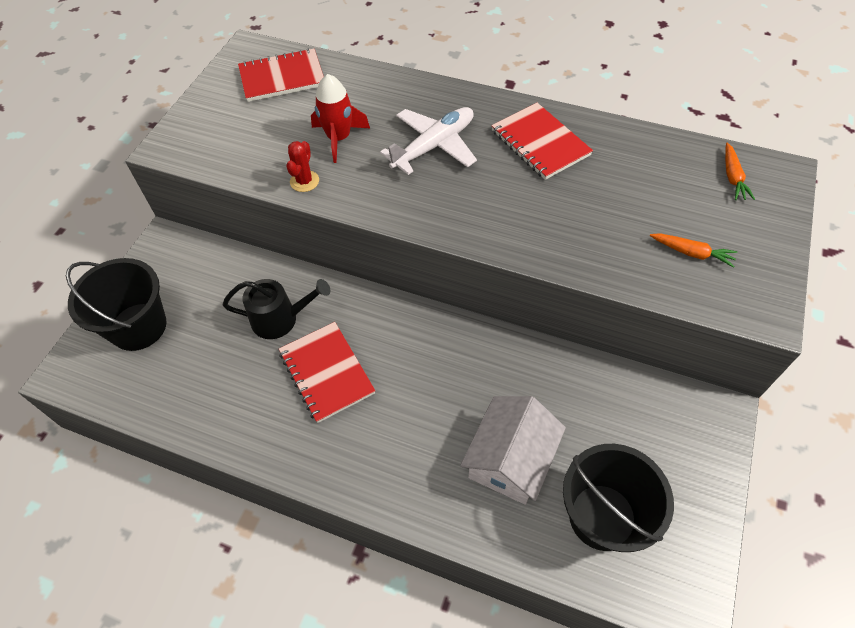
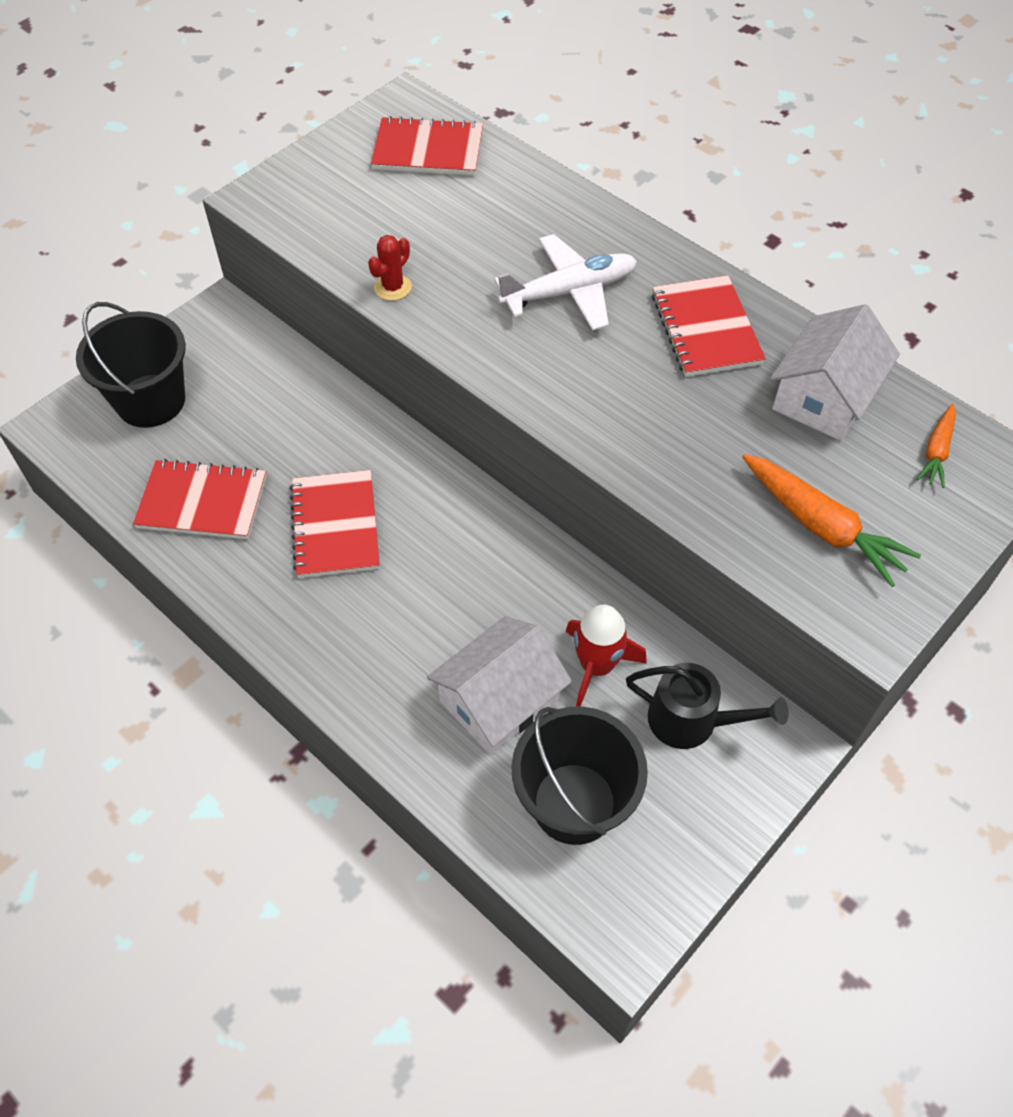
camera: 20 degrees right, 0 degrees up
(215, 391) = (202, 502): none -> red notebook
(280, 319) = (311, 446): black watering can -> black watering can (691, 721)
(339, 138) = (458, 247): red rocket -> red rocket (596, 665)
(642, 164) = (824, 397): none -> white house
(692, 253) = (821, 526): orange carrot -> orange carrot, size x1.75

